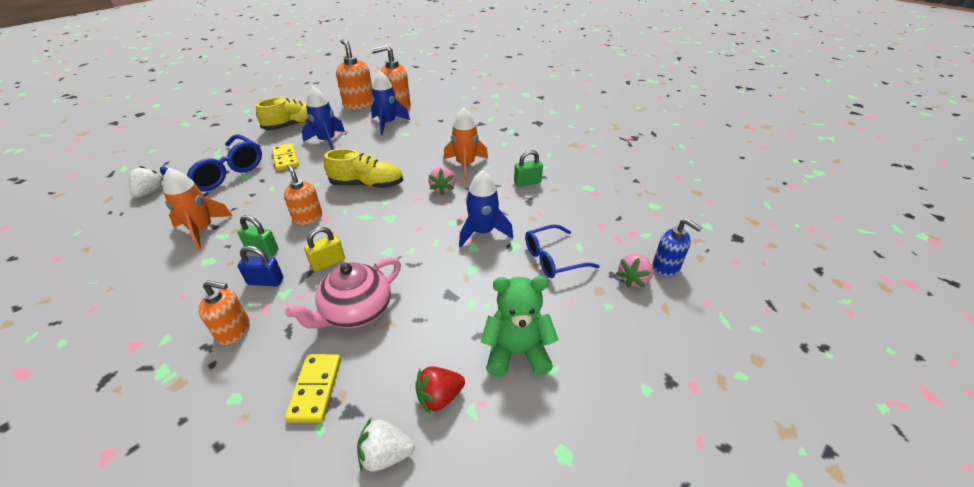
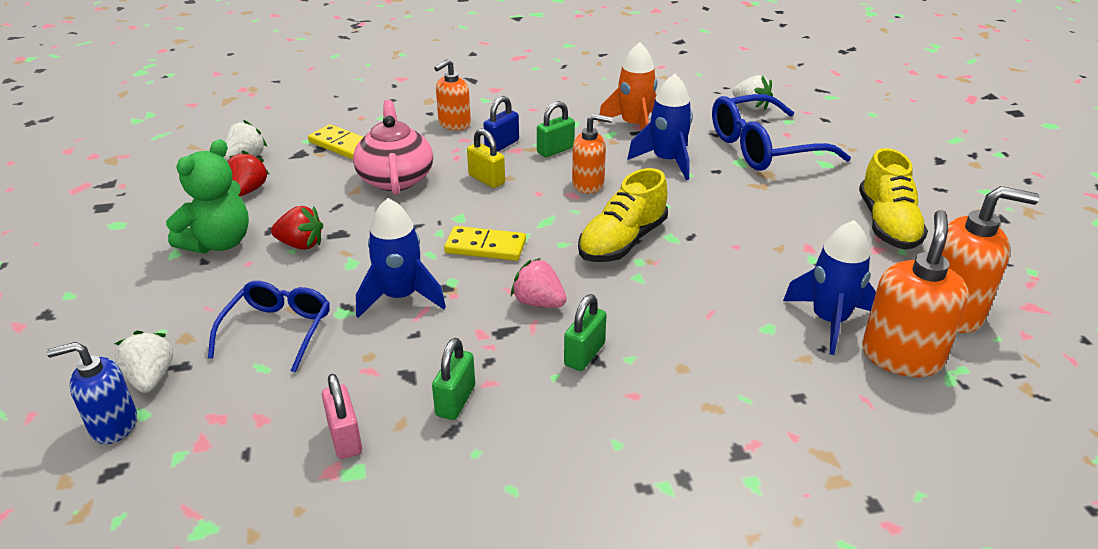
camera: 125 degrees right, 5 degrees down
(286, 159) = (764, 196): yellow domino -> yellow domino (485, 247)
(327, 141) = (799, 240): blue rocket -> blue rocket (667, 161)
(328, 263) = (486, 179): yellow padlock -> yellow padlock turned 45 degrees counterclockwise
(465, 165) = (584, 354): orange rocket -> green padlock
(477, 305) = (301, 244): none -> red strawberry
(578, 198) = (345, 438): none -> pink padlock
(633, 279) = (151, 378): pink strawberry -> white strawberry

